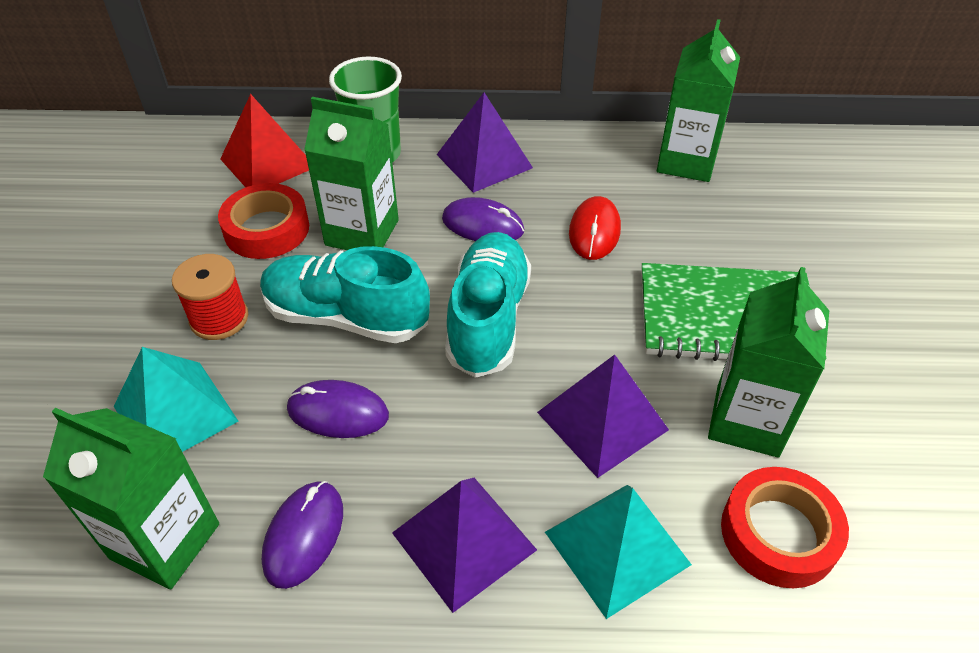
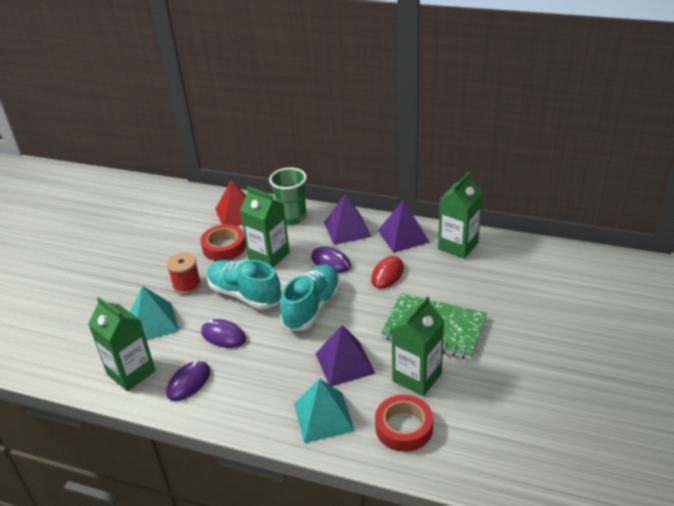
camera: 20 degrees right, 10 degrees down
(464, 541) = (256, 399): purple pyramid -> purple pyramid (403, 236)

